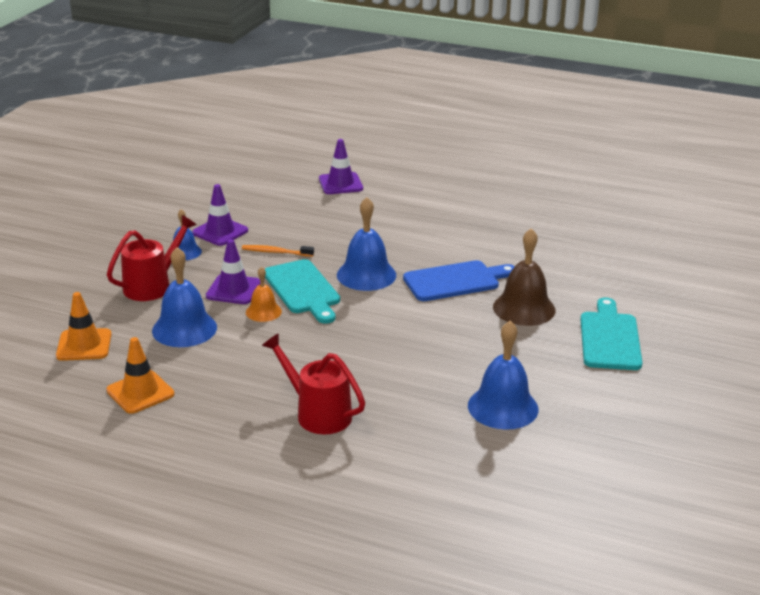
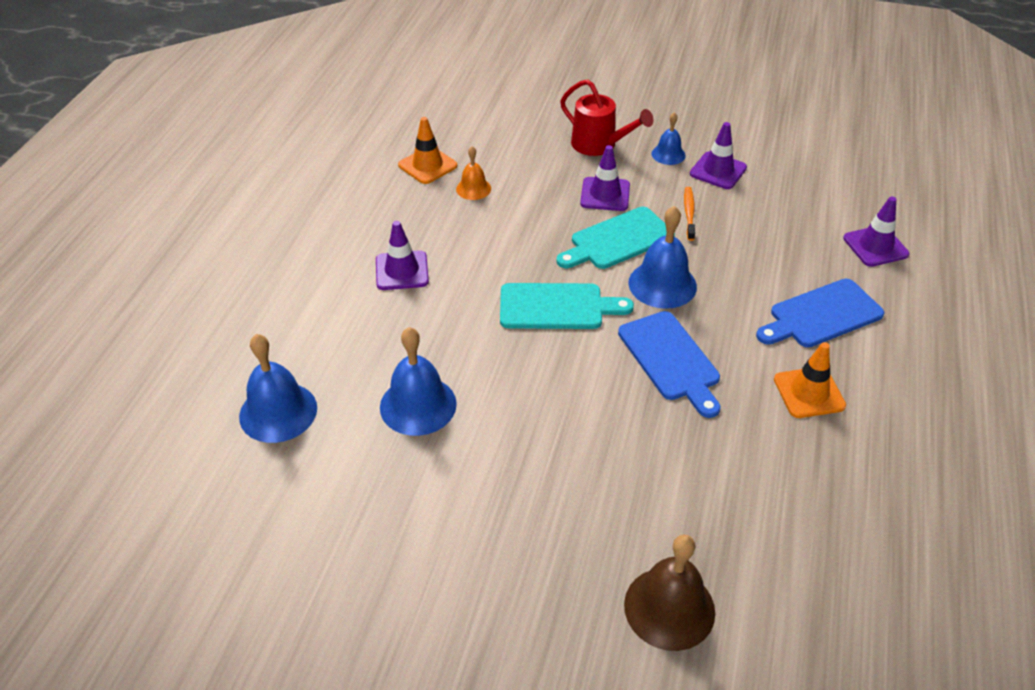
camera: 85 degrees right, 15 degrees up
(84, 345) = (494, 125): orange traffic cone -> orange traffic cone (809, 393)
(184, 329) = (529, 174): blue bell -> blue bell (278, 412)
(263, 312) = (569, 218): orange bell -> orange bell (473, 189)
(317, 413) = (402, 271): red watering can -> purple traffic cone
(413, 215) = (821, 315): none -> blue cutting board
(524, 308) = (623, 424): brown bell -> brown bell (669, 608)
(609, 338) = (571, 511): turquoise cutting board -> turquoise cutting board (557, 307)

